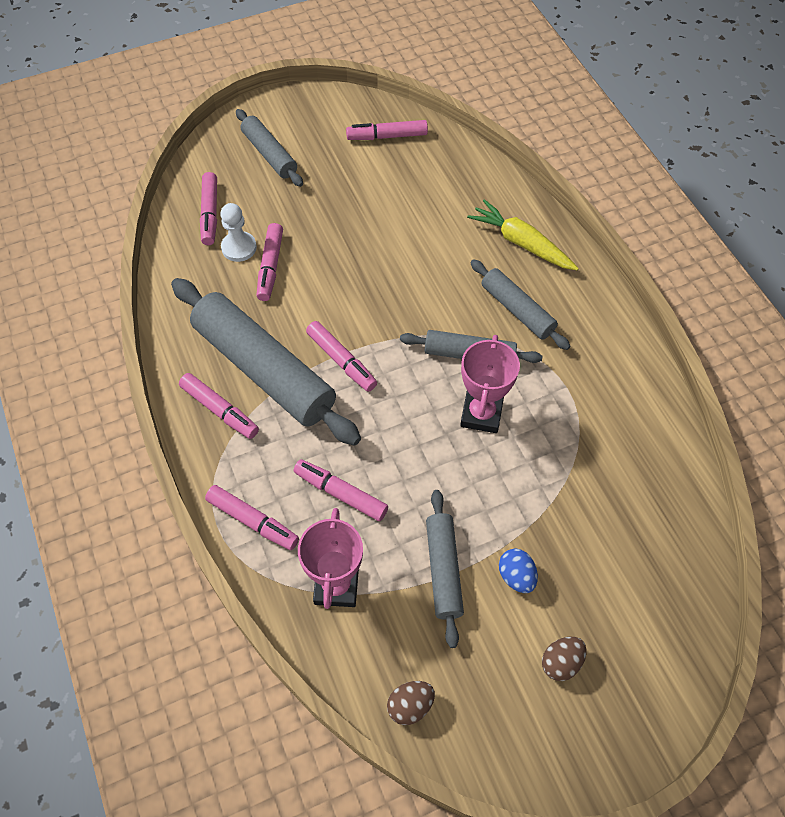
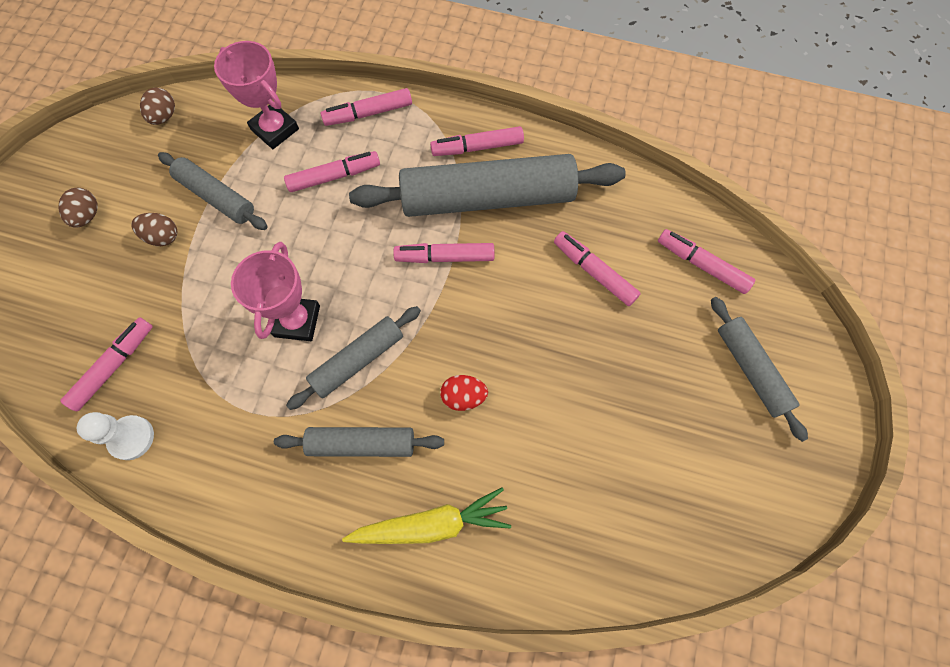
camera: 130 degrees right, 10 degrees up
(239, 248) = (638, 262): white pawn -> white pawn (131, 438)
(269, 154) = (751, 370): grey rolling pin -> grey rolling pin turned 60 degrees clockwise
(387, 136) = (695, 513): pink marker -> pink marker (114, 366)
(432, 279) = (463, 396): none -> red egg
(481, 414) = (297, 321): pink trophy -> pink trophy turned 45 degrees clockwise
(516, 576) = (163, 237): blue egg -> brown egg

